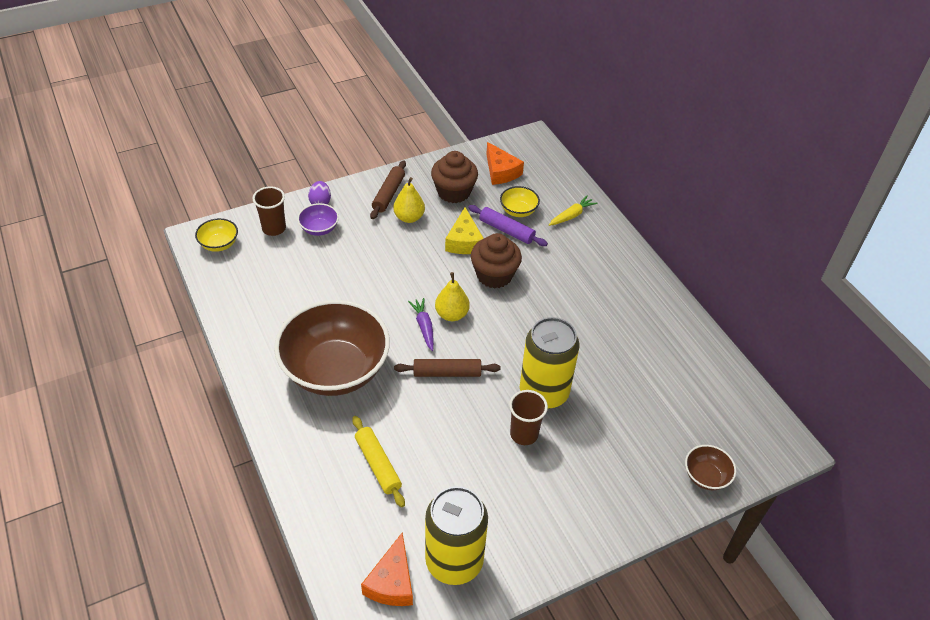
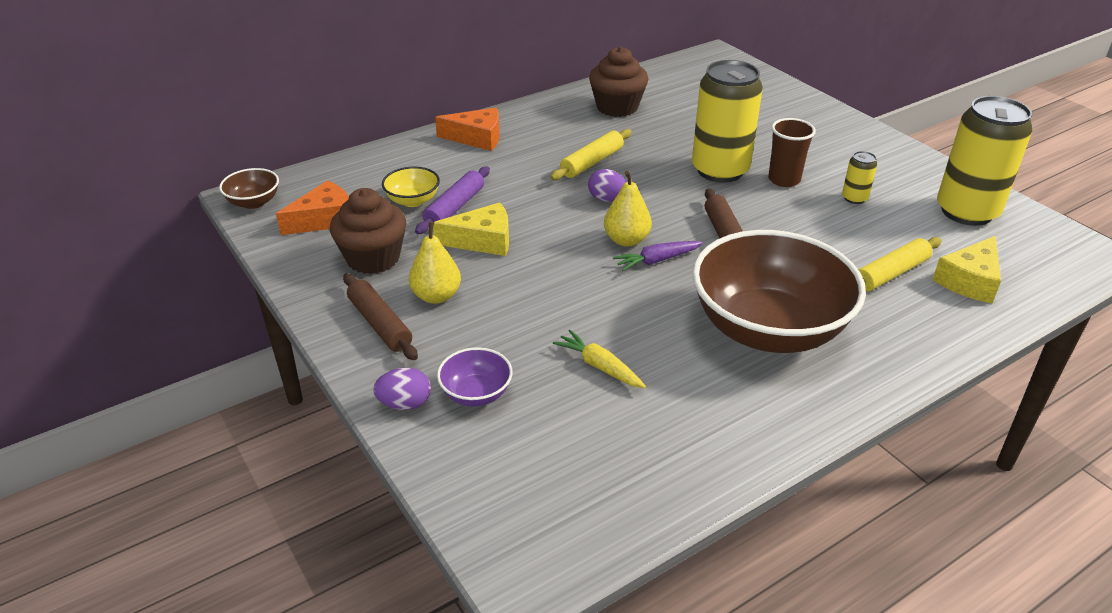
camera: 95 degrees left, 10 degrees down
(219, 244) = (541, 530): yellow bowl -> none
(274, 228) = (483, 455): brown cup -> none
(357, 517) = (969, 281): none -> yellow cheese
(388, 194) = (380, 324): brown rolling pin -> brown rolling pin turned 45 degrees clockwise
(392, 582) = (1023, 247): orange cheese -> orange cheese (477, 138)
(488, 478) = (854, 198): none -> yellow can
(494, 275) = (544, 212): brown cupcake -> brown cupcake (617, 107)
(507, 312) = (607, 199): none -> purple egg
(563, 311) = (592, 162): none -> yellow rolling pin
(571, 215) = (419, 161): yellow carrot -> yellow carrot (599, 366)
(706, 476) = (772, 88): brown bowl -> brown bowl (254, 202)

